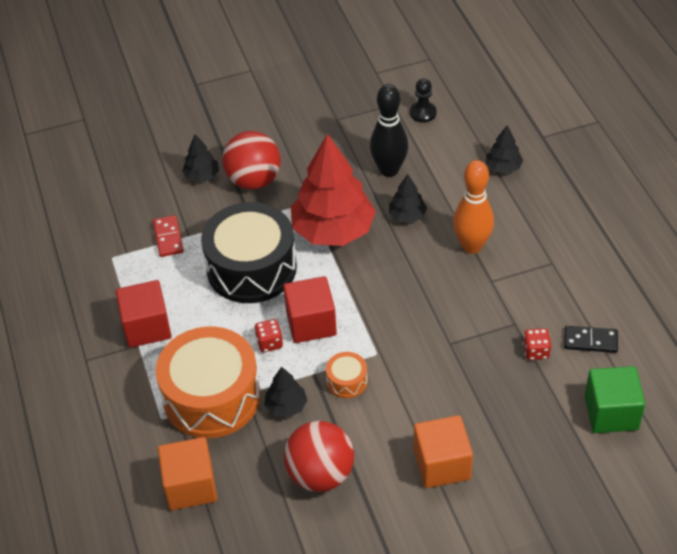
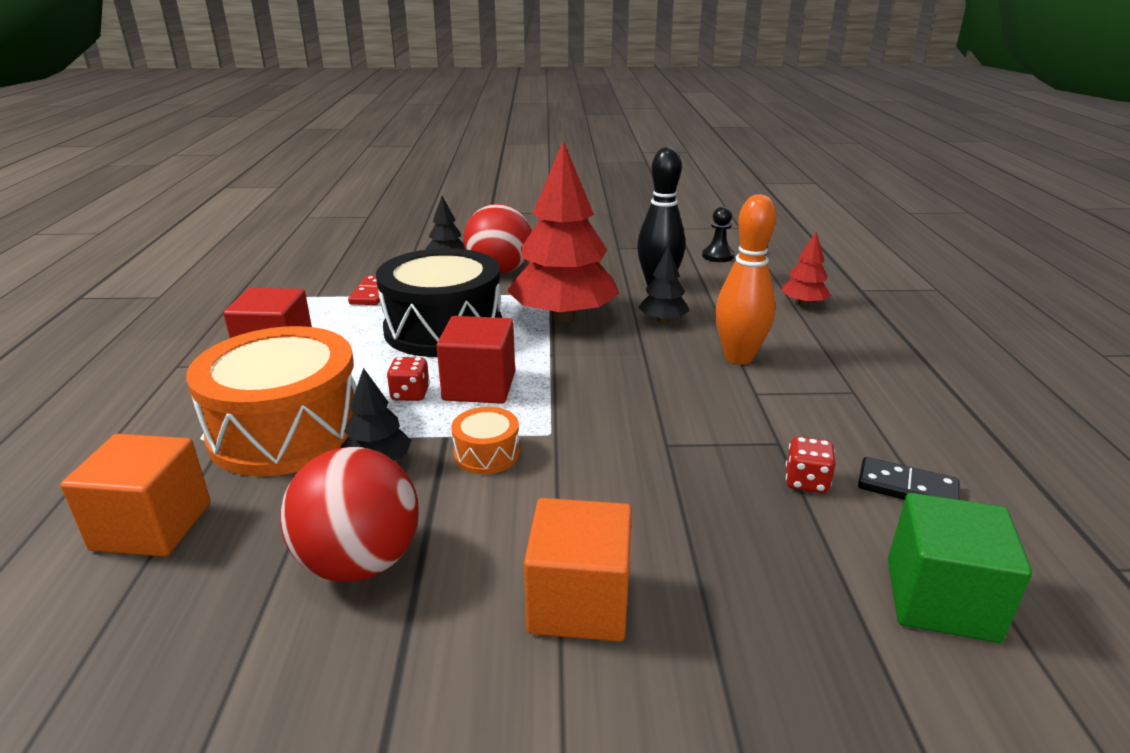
camera: 15 degrees right, 20 degrees down
(503, 167) = (803, 304): black tree -> red tree

